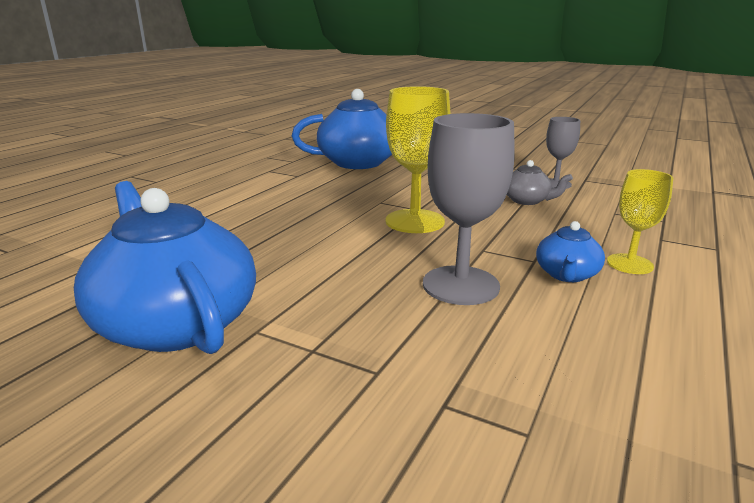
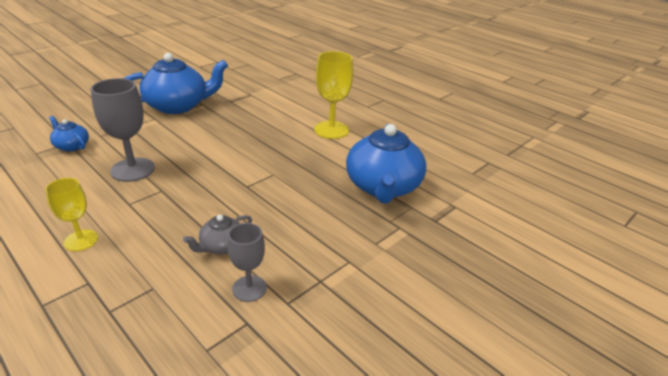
camera: 105 degrees right, 10 degrees up
(415, 221) = (226, 178): yellow goblet -> yellow goblet (331, 130)
(566, 274) = (101, 207): blue teapot -> blue teapot (72, 146)

